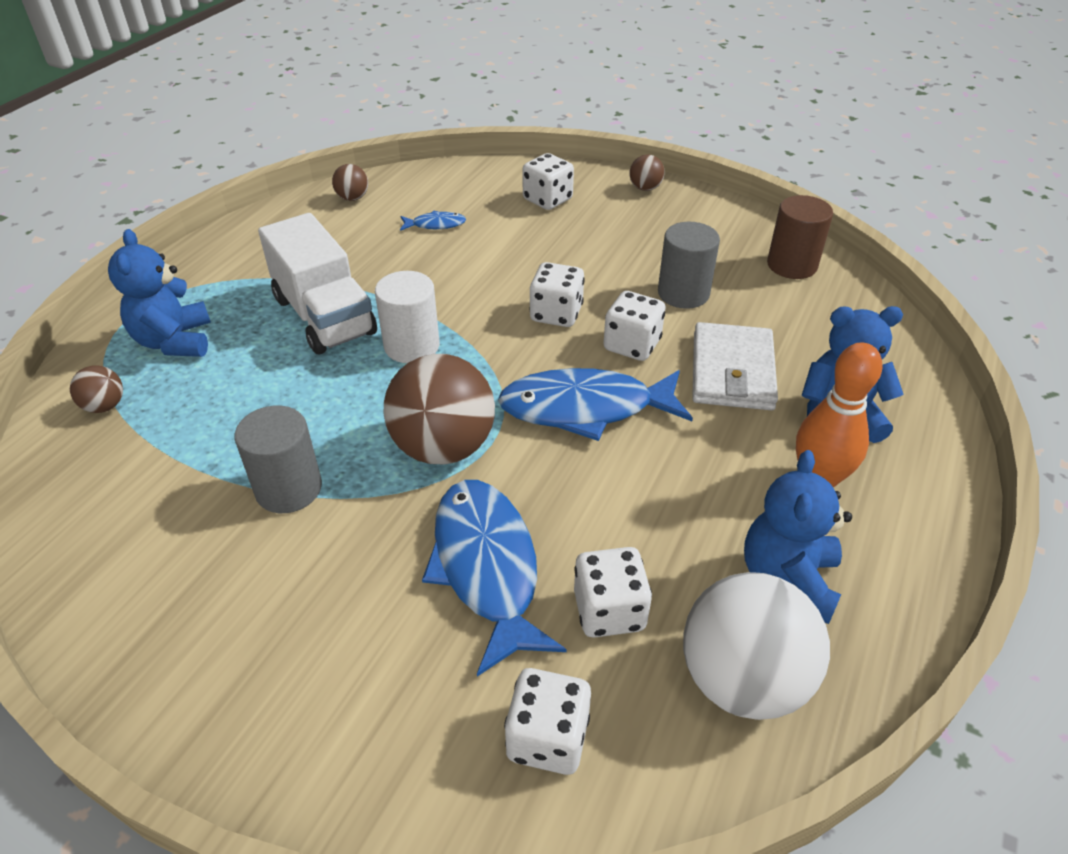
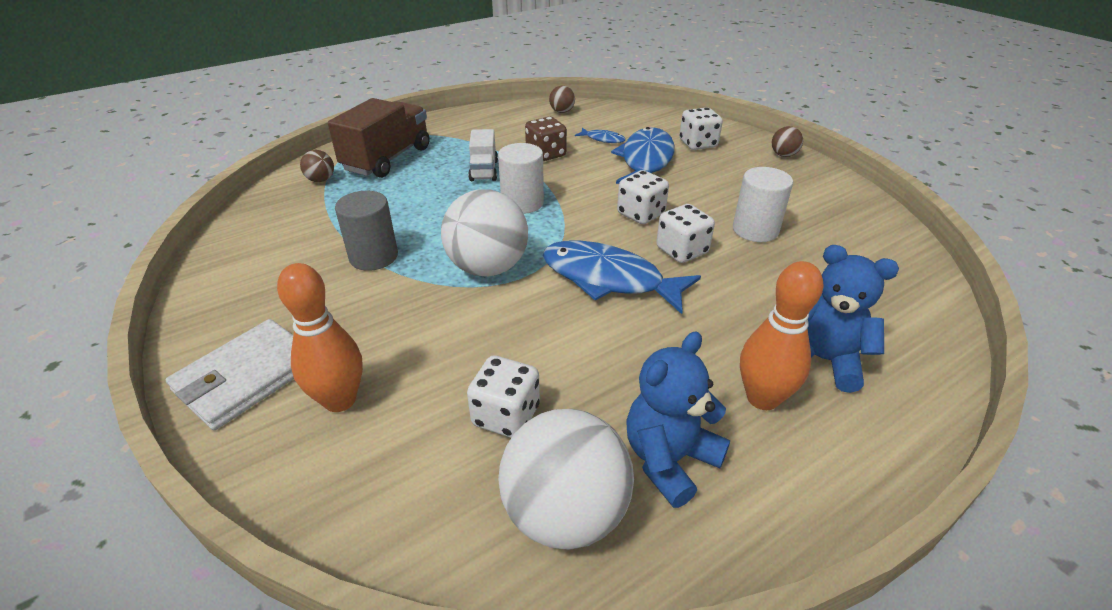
camera: 30 degrees right, 5 degrees down
(175, 341) = (387, 159): blue teddy bear -> brown truck
(324, 316) = (484, 170): white truck -> white truck, size x0.57
(384, 268) = (546, 154): none -> brown dice
(417, 683) = (340, 400): none -> orange bowling pin
(443, 447) = (488, 268): brown ball -> white ball
(487, 567) = (449, 350): blue fish -> blue fish (646, 161)
(547, 738) = (387, 477): white dice -> none
(683, 293) = (755, 230): grey cylinder -> white cylinder
(732, 371) = (751, 294): white wallet -> white wallet (246, 377)
(792, 265) = (872, 238): brown cylinder -> none

